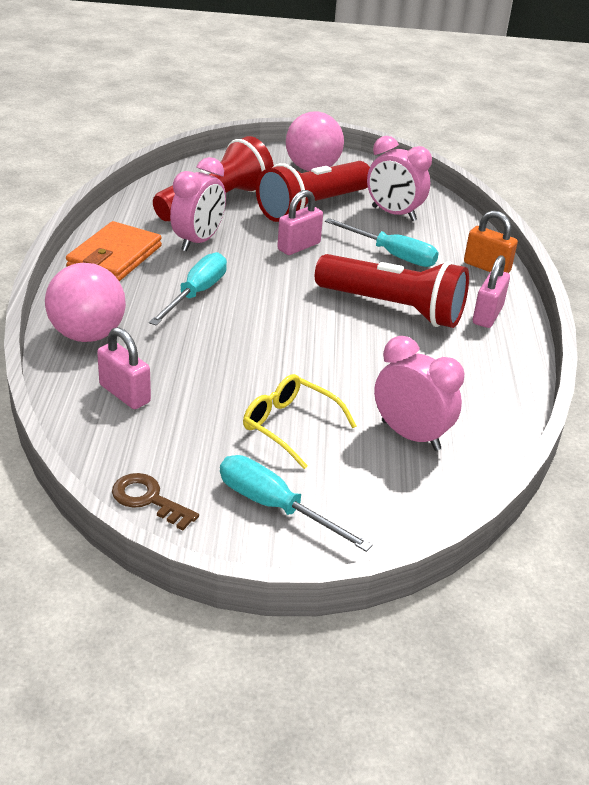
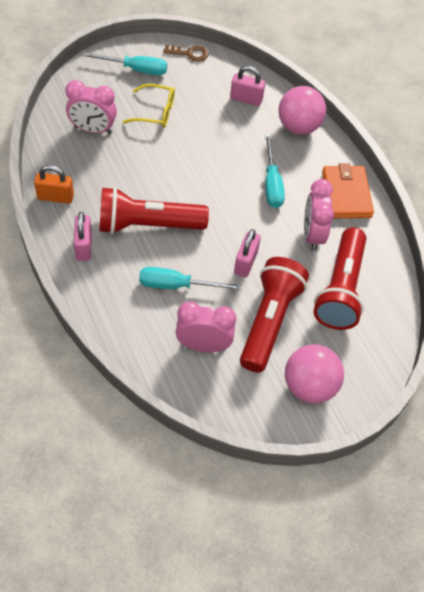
camera: 150 degrees right, 20 degrees up
(486, 267) = (102, 304): orange padlock -> orange padlock (55, 197)

